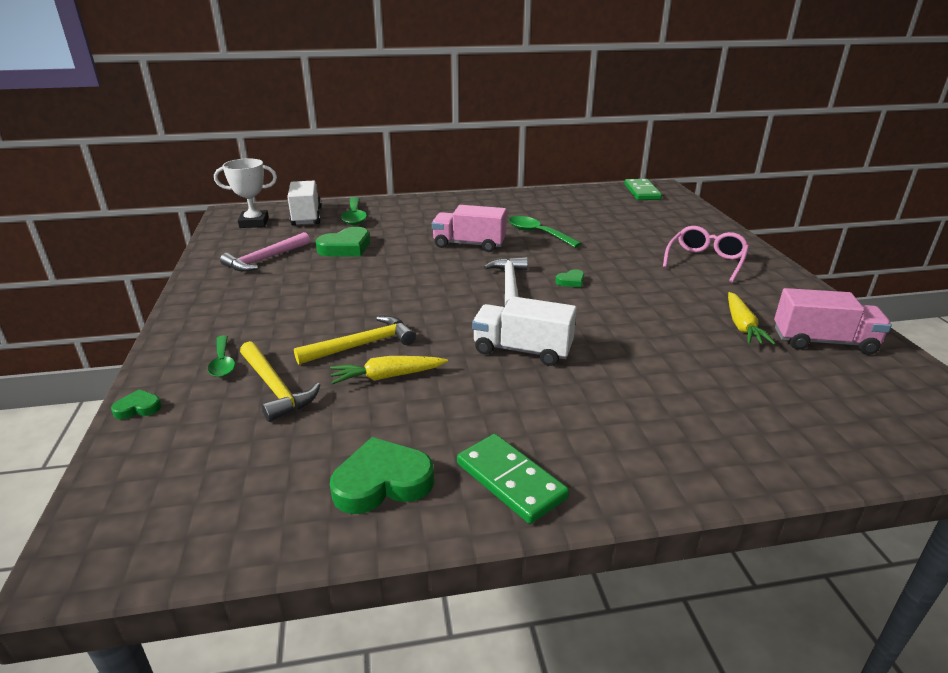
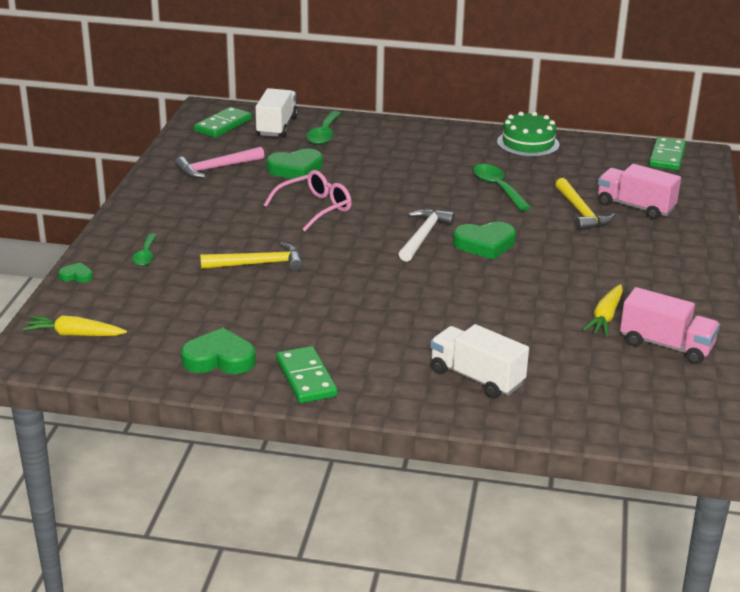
camera: 20 degrees right, 0 degrees up
(254, 223) = (223, 125): white trophy -> green domino
(275, 388) = (176, 283): yellow hammer -> yellow hammer (581, 212)
(387, 376) = (264, 292): yellow carrot -> yellow carrot (74, 334)
(469, 244) = (417, 187): pink truck -> pink truck (635, 207)
(522, 350) = (387, 295): white truck -> white truck (476, 378)
(531, 198) = (528, 143): none -> green cake
(571, 281) = (485, 244): green heart -> green heart, size x1.99
(705, 261) = (645, 250): pink glasses -> pink glasses (315, 208)

